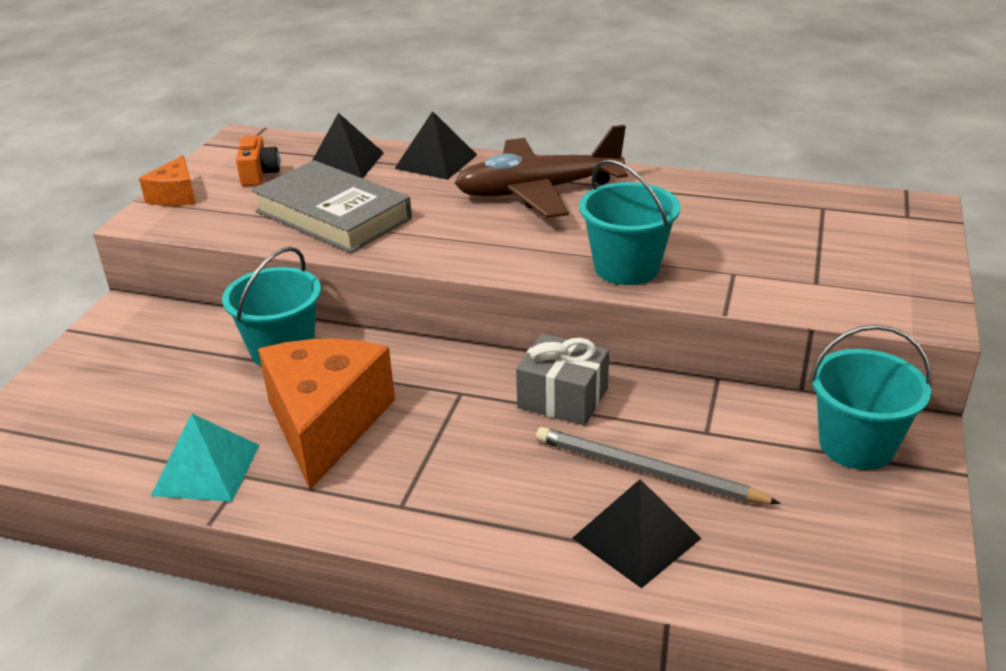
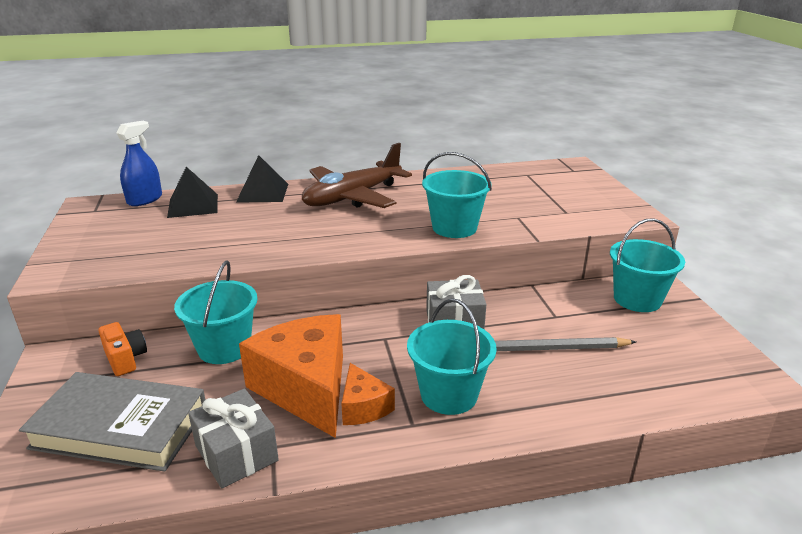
camera: 30 degrees left, 5 degrees down
(175, 196) = (65, 253): orange cheese -> orange cheese (363, 407)
(206, 470) = (236, 453): turquoise pyramid -> grey gift
(259, 174) = (128, 225): orange camera -> orange camera (125, 359)
(301, 143) = (144, 199): none -> blue spray bottle
(333, 215) = (218, 239): grey book -> grey book (120, 427)
(472, 486) = (449, 395): none -> turquoise bucket
(636, 538) = (577, 390): black pyramid -> none

